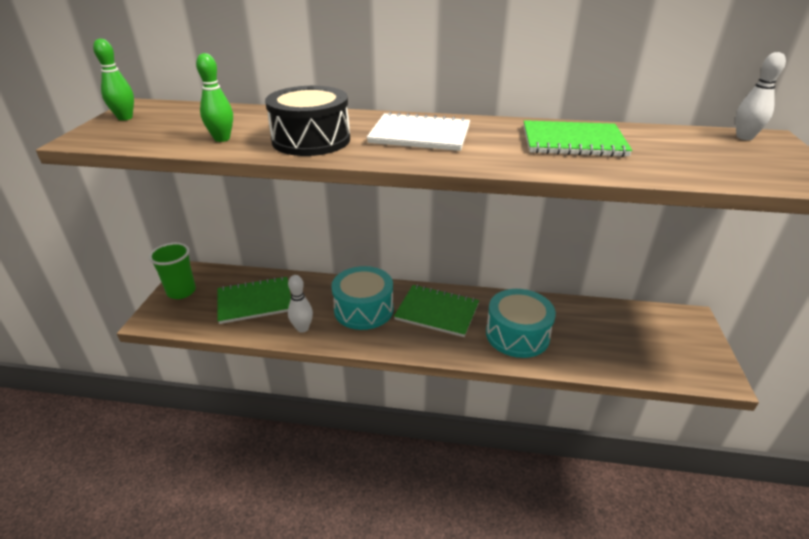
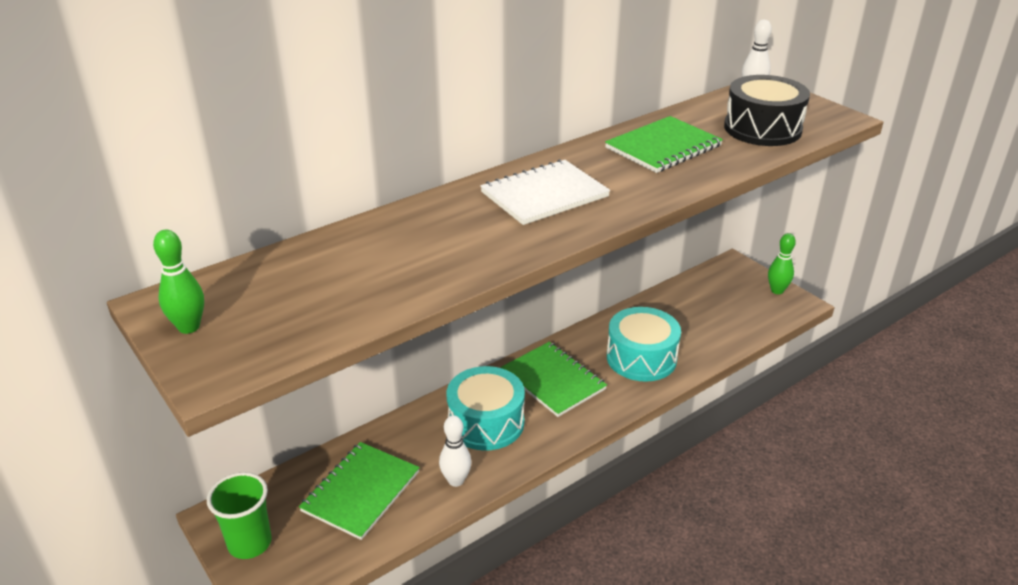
camera: 45 degrees left, 0 degrees up
(222, 139) = (376, 291): green bowling pin -> green bowling pin (777, 290)
(311, 140) = (466, 247): black drum -> black drum (762, 129)
(437, 312) = (553, 380): green notebook -> green notebook turned 75 degrees clockwise

